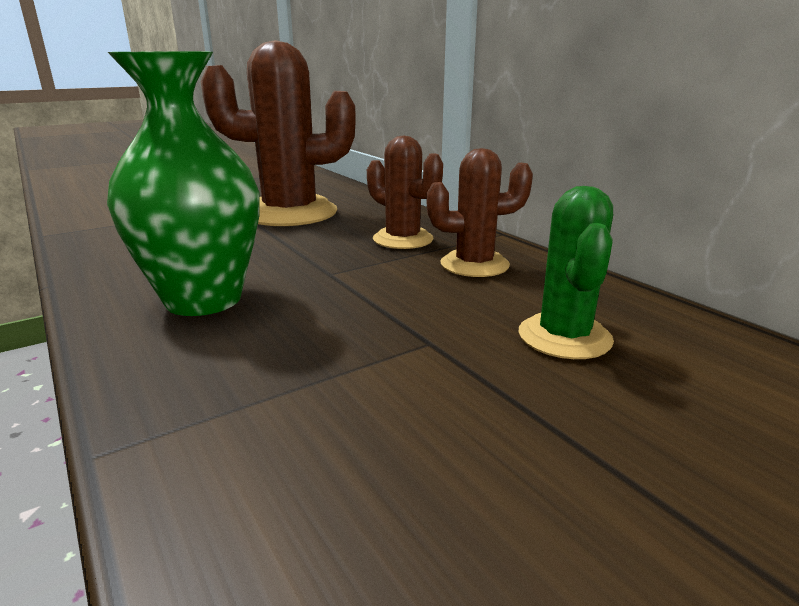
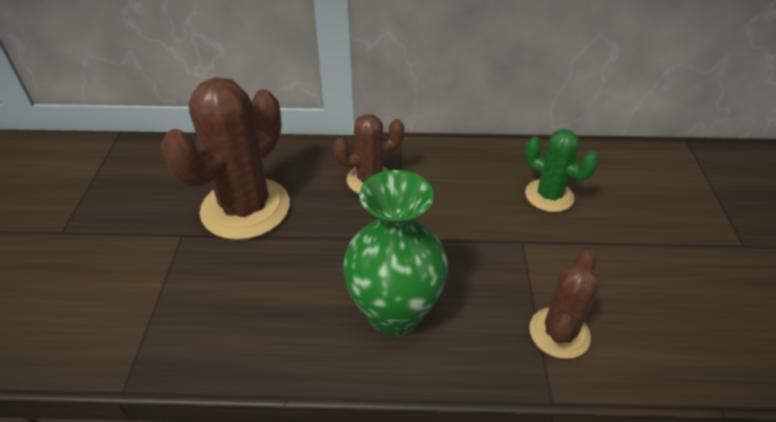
camera: 55 degrees left, 20 degrees up
(474, 265) = (441, 174): brown cactus -> brown cactus (559, 333)

